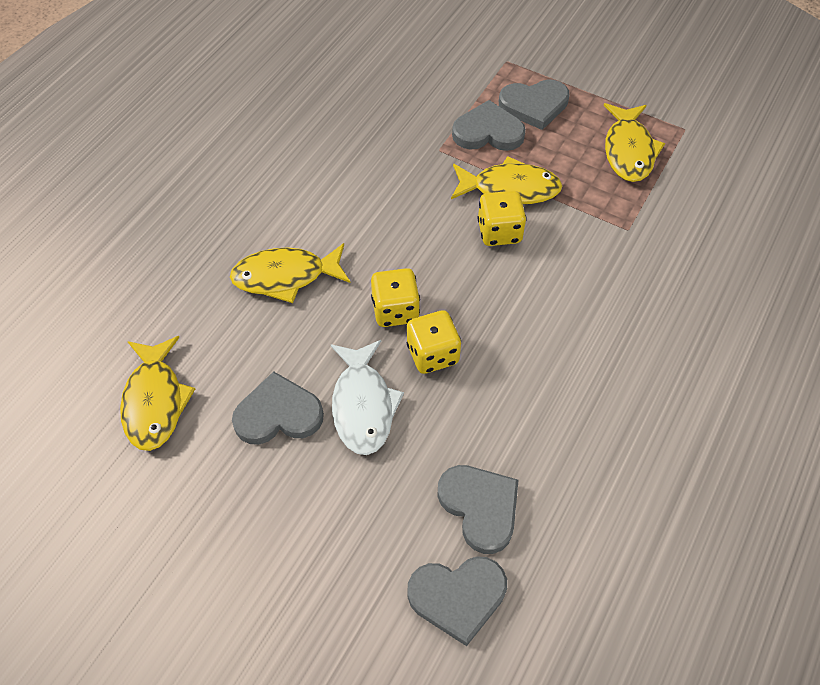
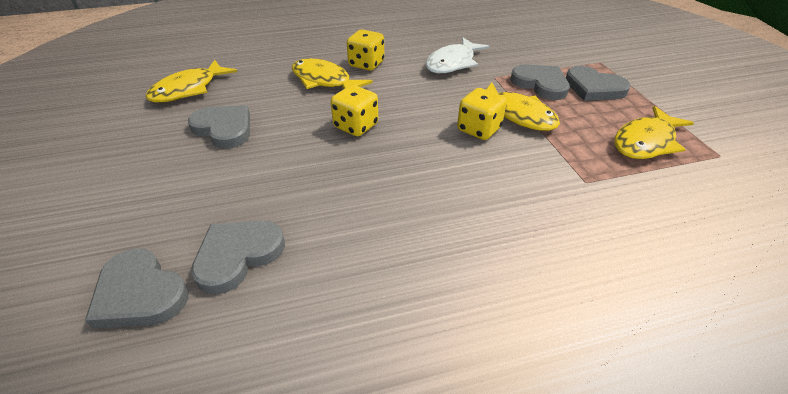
camera: 45 degrees right, 15 degrees down
(363, 405) = (267, 154): white fish -> white fish (453, 63)
(432, 354) = (343, 158): yellow dice -> yellow dice (366, 64)
(480, 507) = (237, 255): grey heart -> grey heart turned 150 degrees counterclockwise

